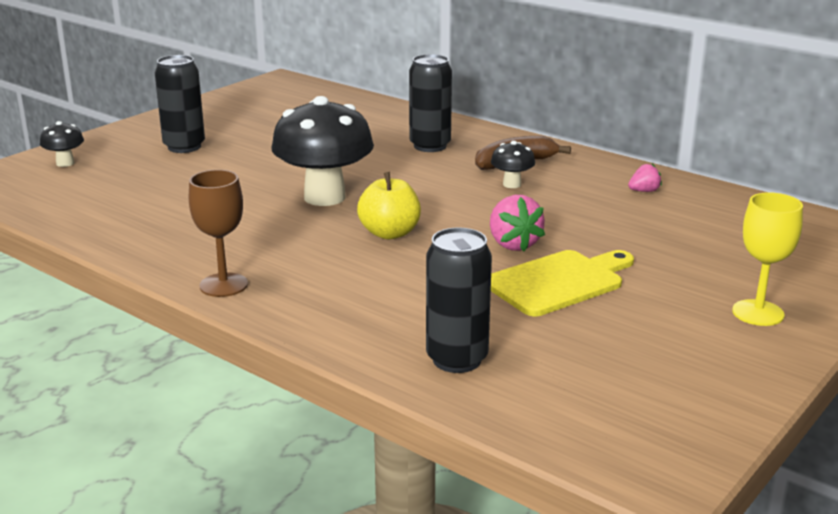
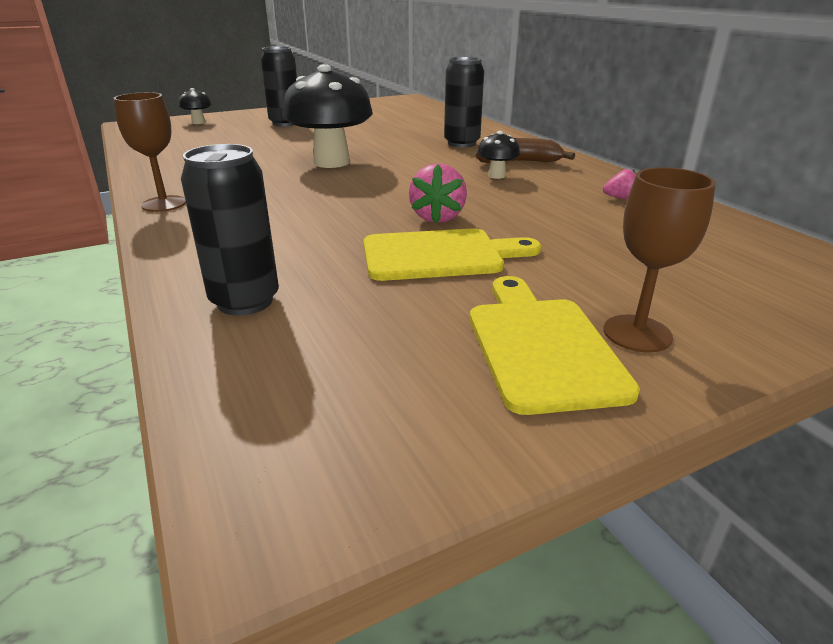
camera: 25 degrees right, 5 degrees up
(389, 233) = (343, 192): yellow apple -> none
(707, 338) = (541, 346): none -> yellow cutting board
(758, 313) = (637, 333): yellow goblet -> brown goblet

